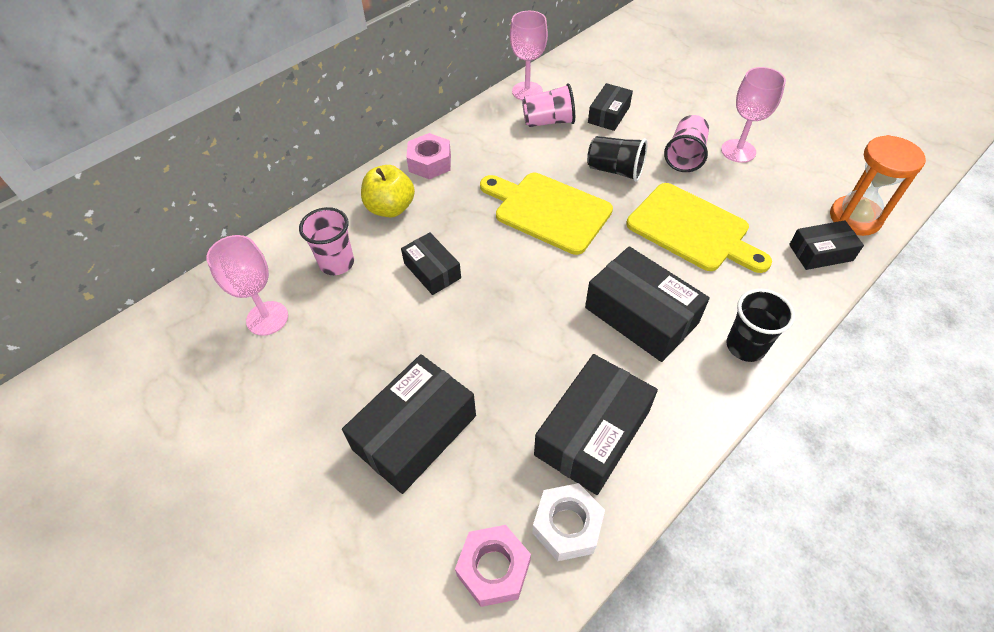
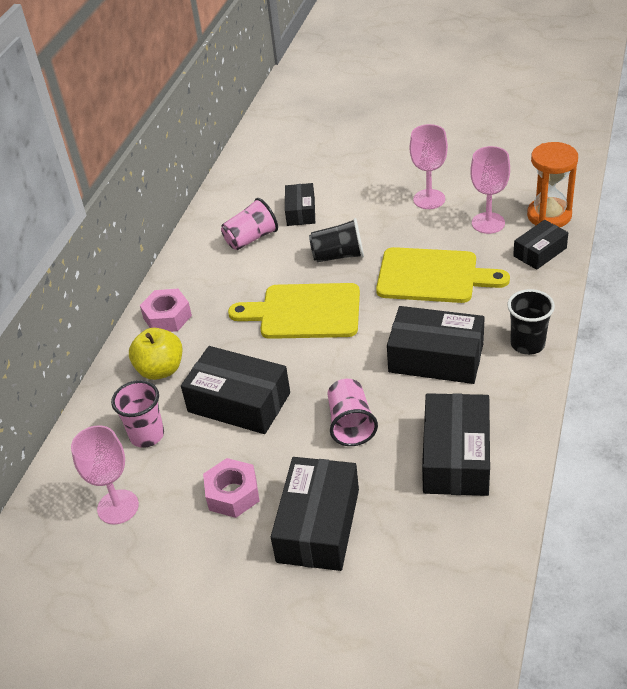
camera: 25 degrees left, 10 degrees down
(432, 270) = (239, 402): black box -> black box, size x1.71
(493, 569) = (447, 581): pink nut -> pink nut (233, 494)
(527, 91) = (212, 220): pink goblet -> pink goblet (488, 223)
(567, 526) = (480, 526): white nut -> none
(685, 156) = (388, 220): pink cup -> pink cup (351, 424)

